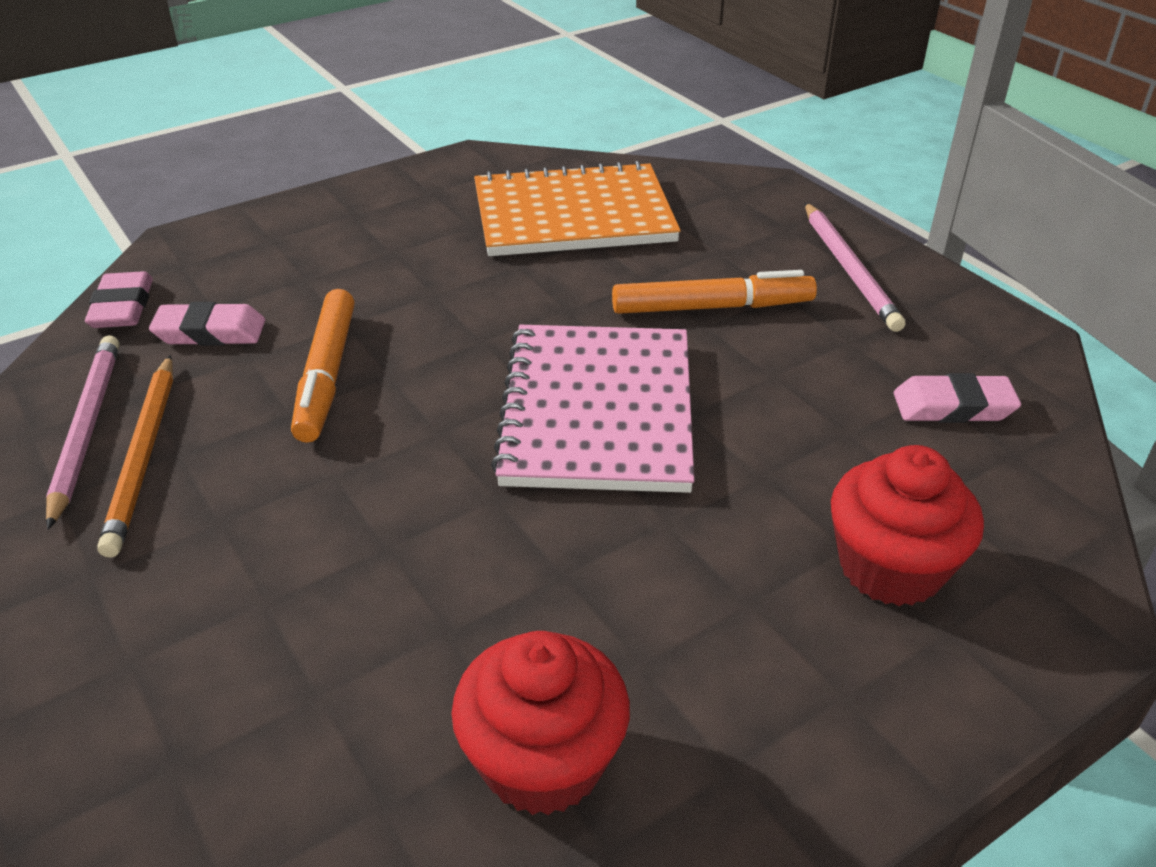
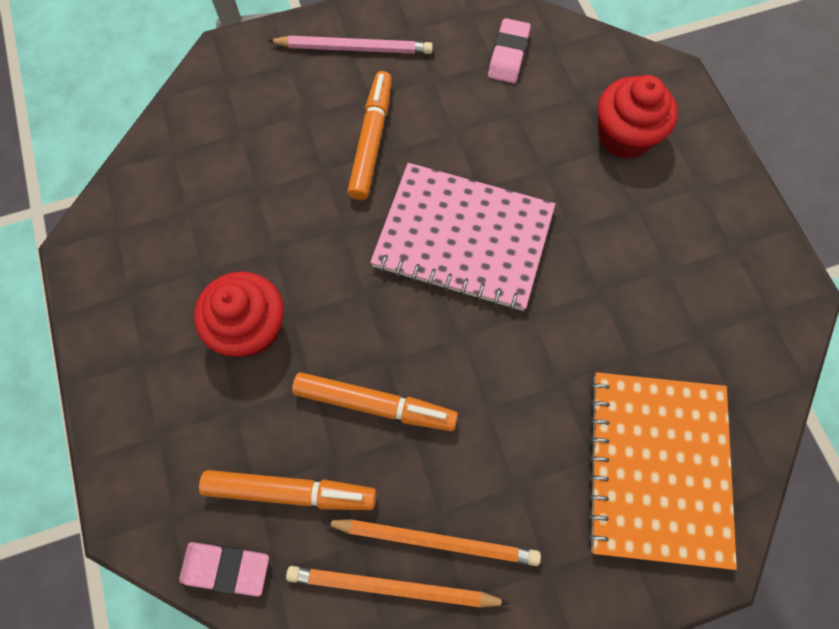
camera: 75 degrees left, 30 degrees up
(86, 428) = (392, 587): pink pencil -> orange pencil
(210, 332) = (290, 491): pink eraser -> orange marker
(543, 761) = (721, 329): red cupcake -> red cupcake (251, 328)
(573, 215) = (215, 194): orange notebook -> orange notebook (657, 467)

